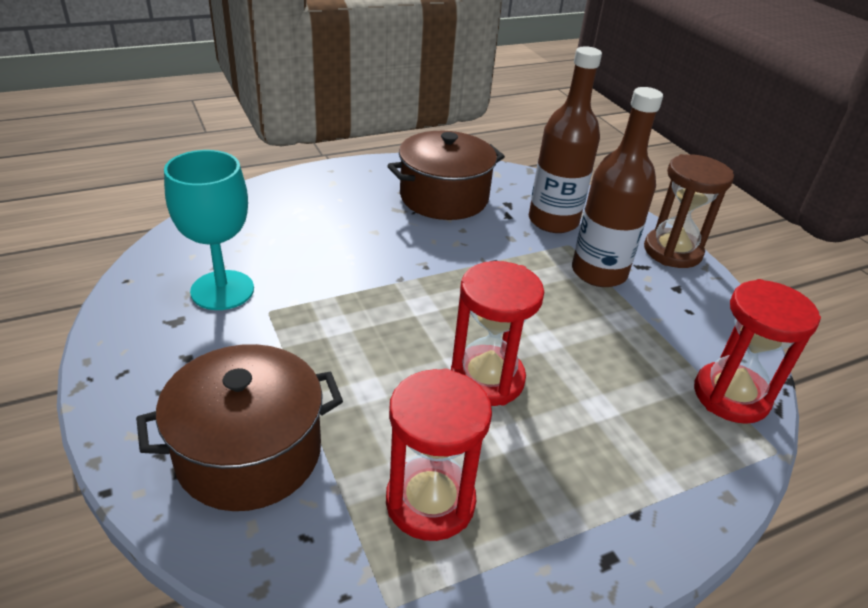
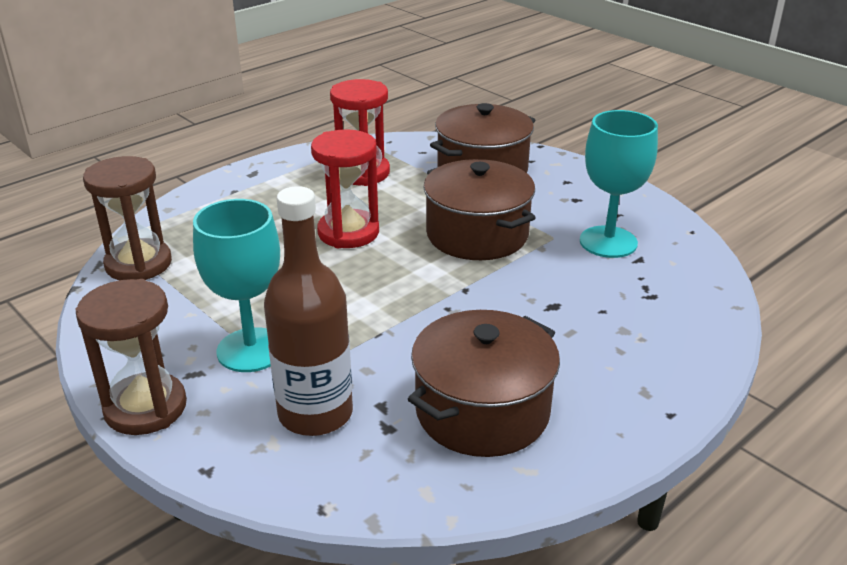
camera: 165 degrees right, 5 degrees down
(345, 336) = (477, 234): none -> brown pot
(599, 272) = (251, 350): brown bottle -> turquoise goblet
(731, 396) = (138, 264): red hourglass -> brown hourglass

